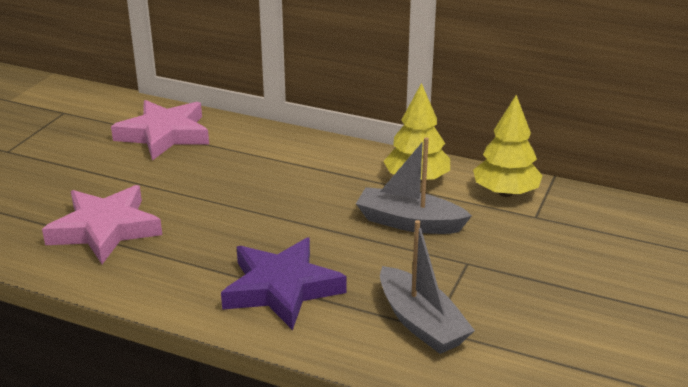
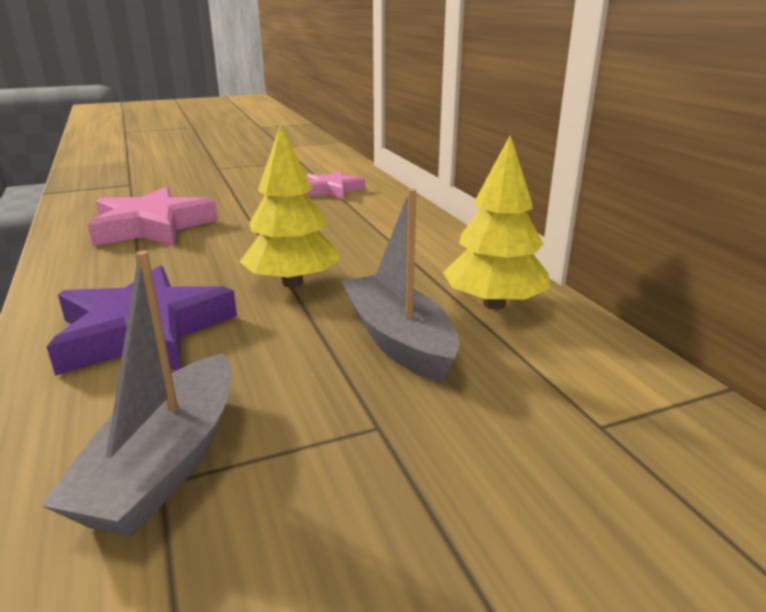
camera: 45 degrees right, 5 degrees down
(164, 135) = (332, 190): pink star -> pink star, size x0.61
(505, 193) = (599, 371): yellow tree -> yellow tree (292, 283)

